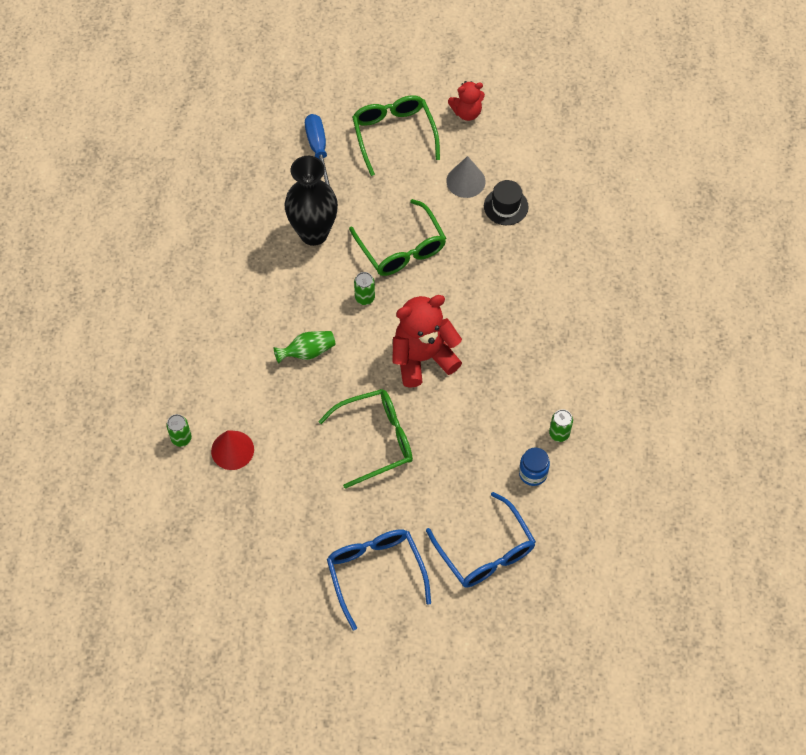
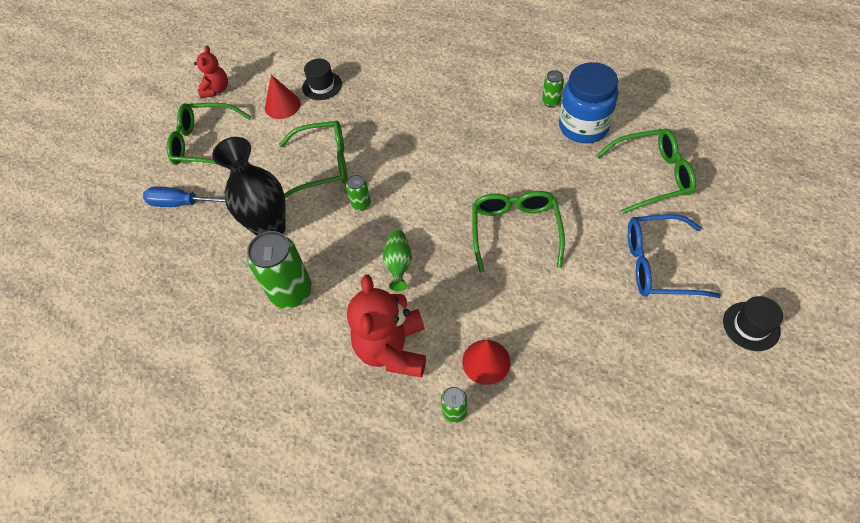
camera: 65 degrees left, 5 degrees down
(254, 277) = (291, 292): none -> green can
(331, 661) = (751, 326): none -> black hat
(423, 357) = (443, 175): red teddy bear -> red teddy bear (392, 349)
(465, 181) = (282, 105): grey cone -> red cone
(485, 550) = (650, 176): blue glasses -> green glasses
(533, 473) = (583, 127): blue jar -> blue jar, size x1.93

